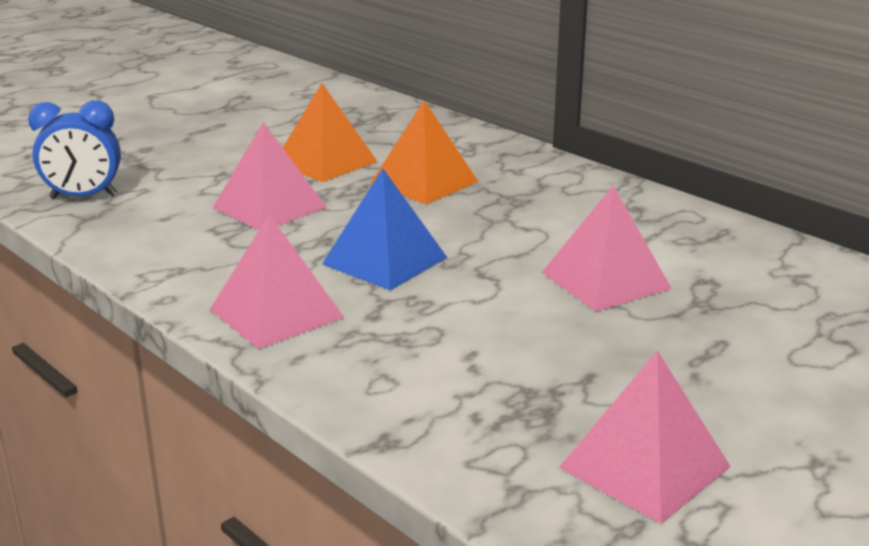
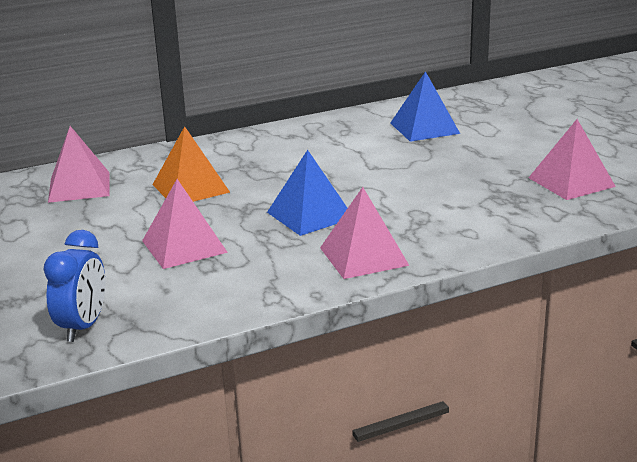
camera: 70 degrees left, 0 degrees up
(325, 162) = (113, 218): orange pyramid -> none
(605, 280) = (381, 159): pink pyramid -> pink pyramid (79, 187)
(763, 297) = (424, 128): none -> blue pyramid

